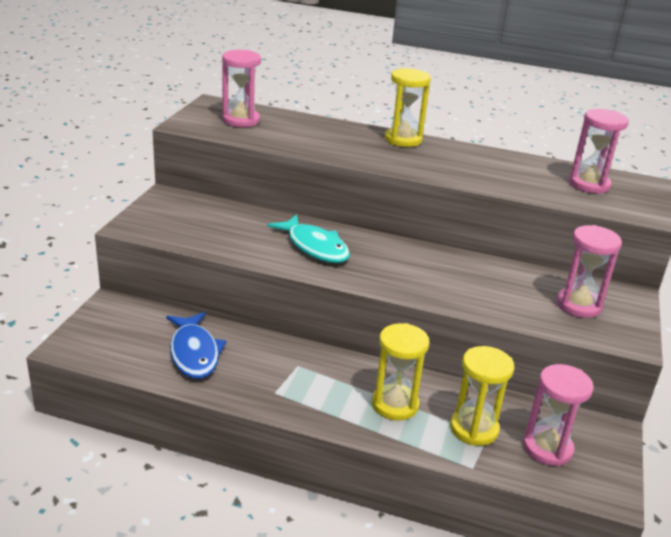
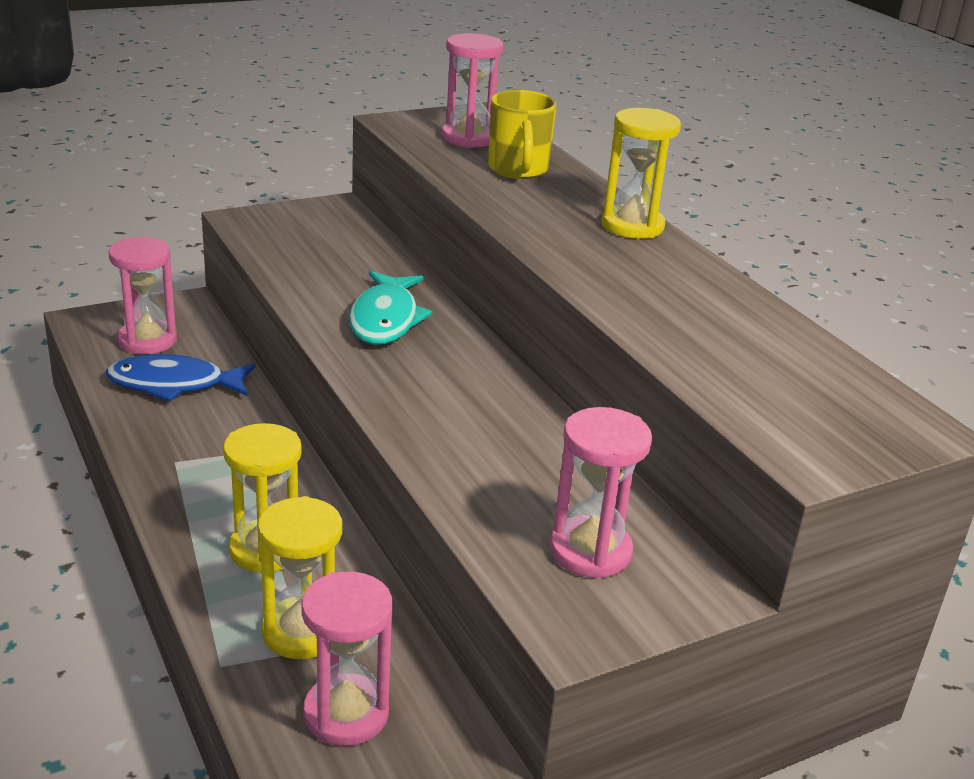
camera: 45 degrees right, 0 degrees up
(194, 353) = (174, 384): blue fish -> blue fish turned 60 degrees clockwise
(300, 130) = (518, 170): none -> yellow mug
(589, 184) = (801, 384): pink hourglass -> pink hourglass (147, 340)

